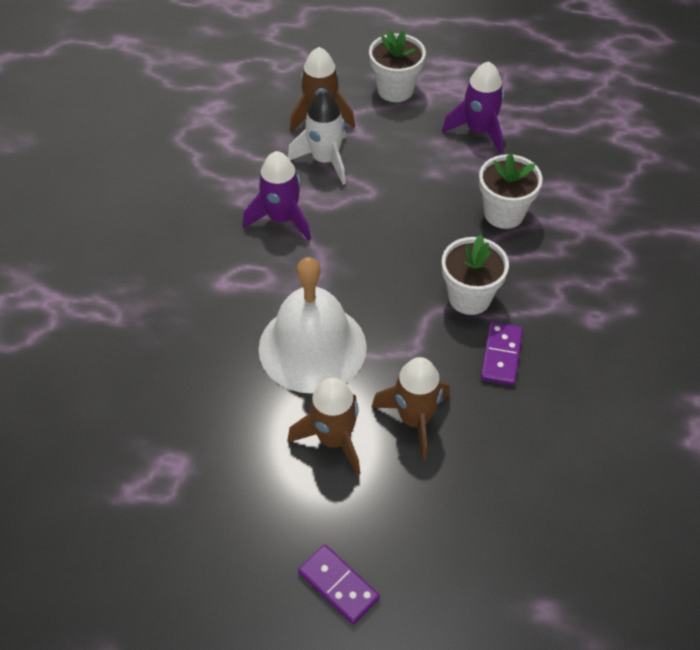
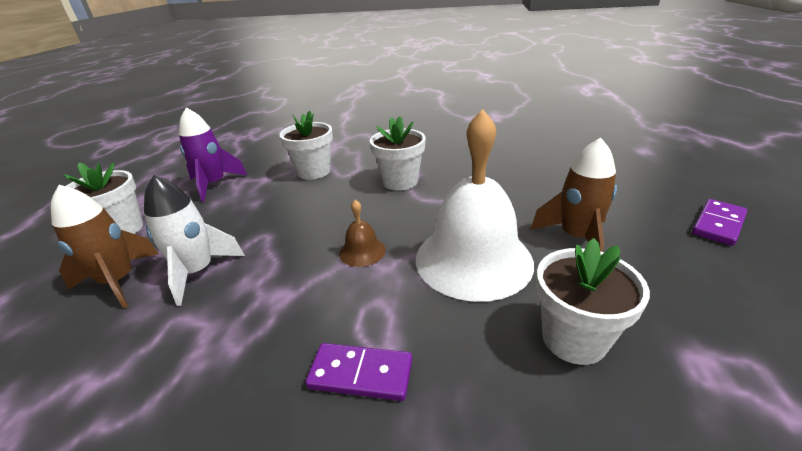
camera: 90 degrees left, 20 degrees down
(211, 394) = (573, 339): none -> white flower pot
(281, 218) = (282, 301): purple rocket -> none
(336, 265) = (362, 251): none -> brown bell
(415, 419) = (530, 199): brown rocket -> none
(501, 355) = (454, 168): purple domino -> purple domino (361, 374)

